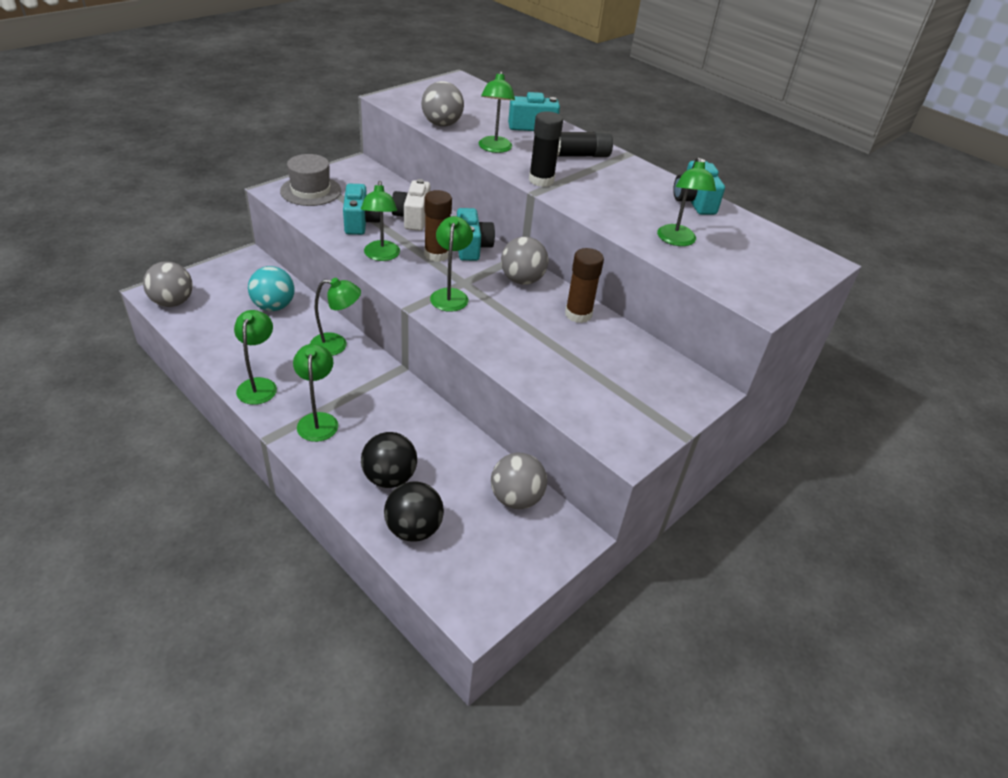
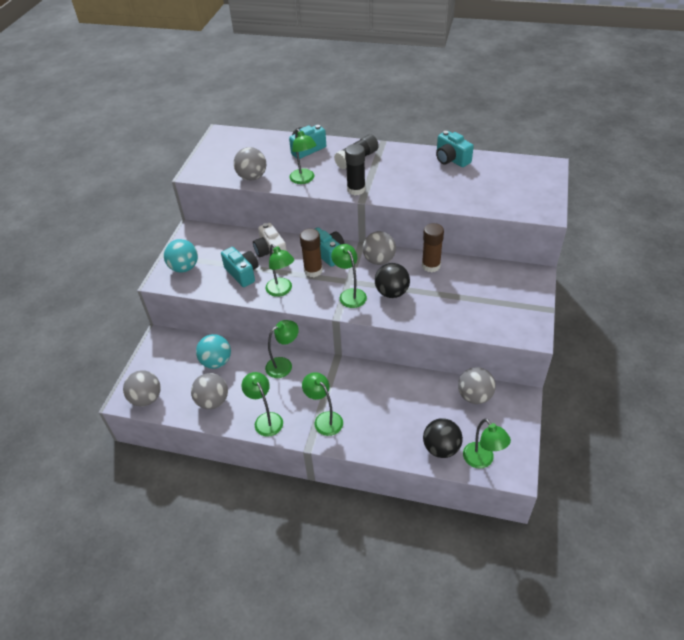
camera: 25 degrees left, 5 degrees up
(228, 339) = (213, 401): none -> grey ball
(310, 191) = (184, 268): grey hat -> turquoise ball
(389, 478) = (399, 427): black ball -> black ball (392, 292)
(677, 241) = (469, 193): green lamp -> green lamp (482, 460)

